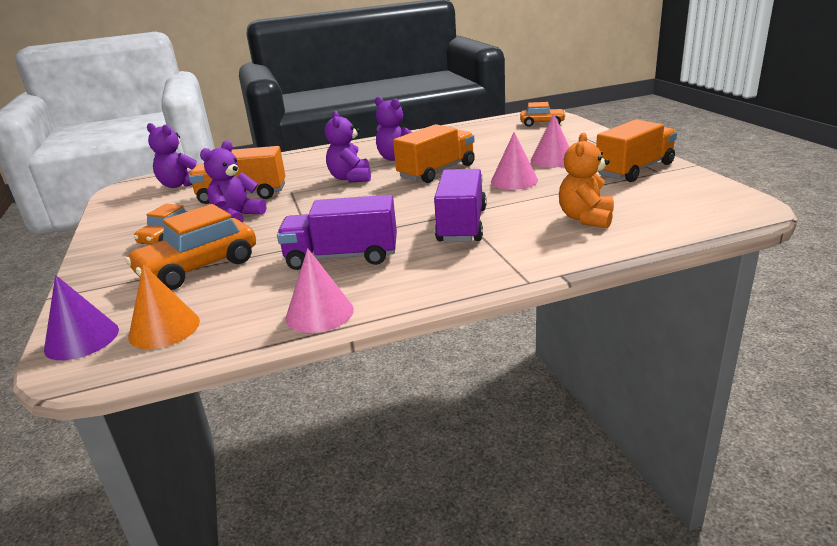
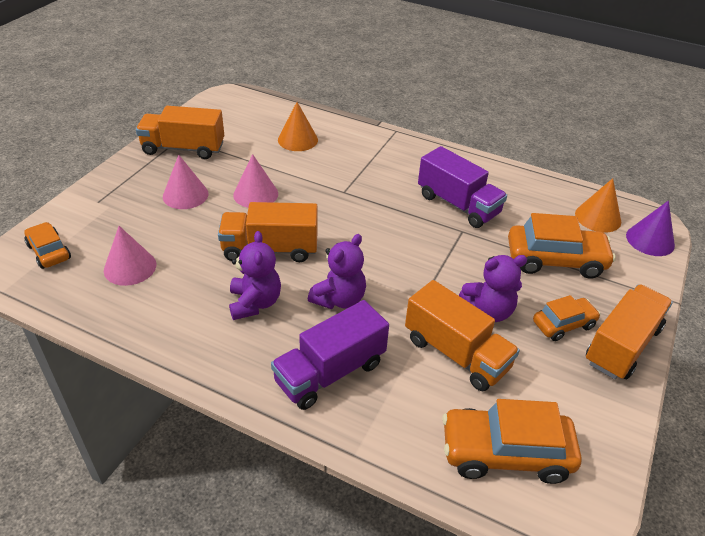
camera: 140 degrees left, 15 degrees up
(109, 248) = (622, 345): none -> orange truck
(180, 185) = (505, 453): purple teddy bear -> orange car
(319, 313) = (509, 175): pink cone -> pink cone (130, 267)
(462, 225) = (360, 180): purple truck -> purple truck (330, 372)
(586, 218) = (298, 140): orange teddy bear -> orange cone

